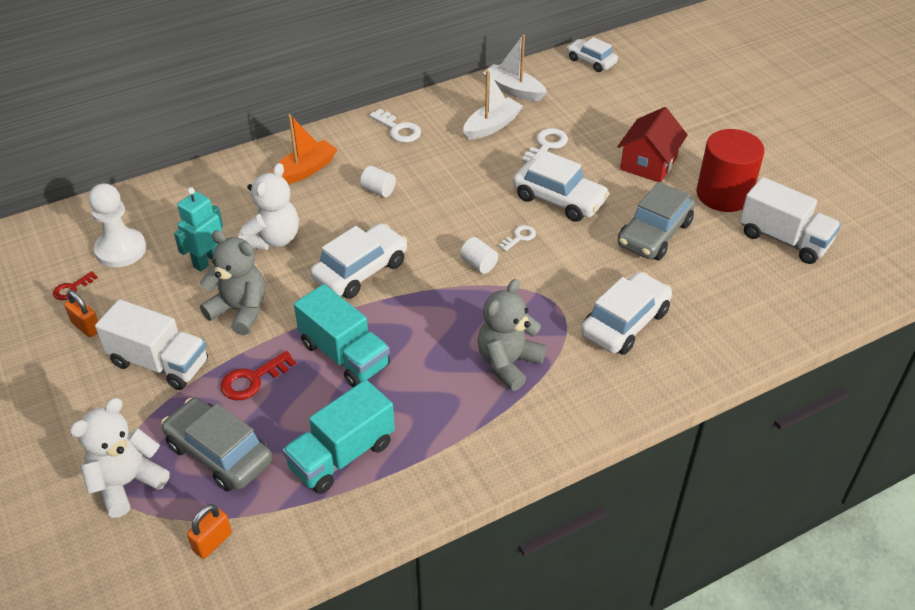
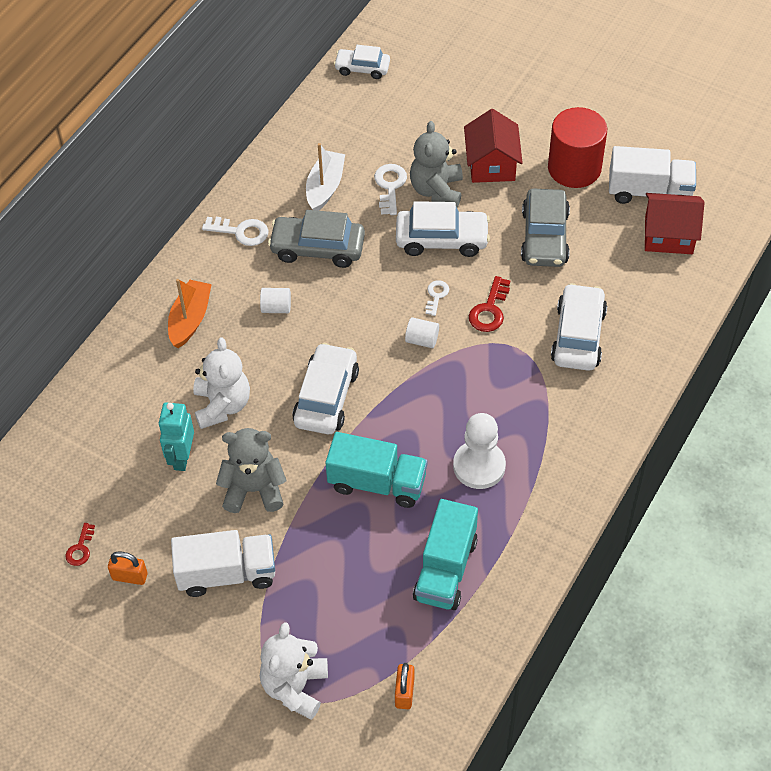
camera: 30 degrees left, 10 degrees up
(121, 250) = (89, 488): white pawn -> white pawn (479, 466)
(219, 453) = (347, 621): grey car -> grey car (317, 248)
(253, 379) = (319, 545): red key -> red key (489, 310)
(508, 363) = (513, 420): grey teddy bear -> grey teddy bear (436, 190)
(513, 90) = (315, 136): white boat -> none
(778, 280) = (668, 235): none -> red house

